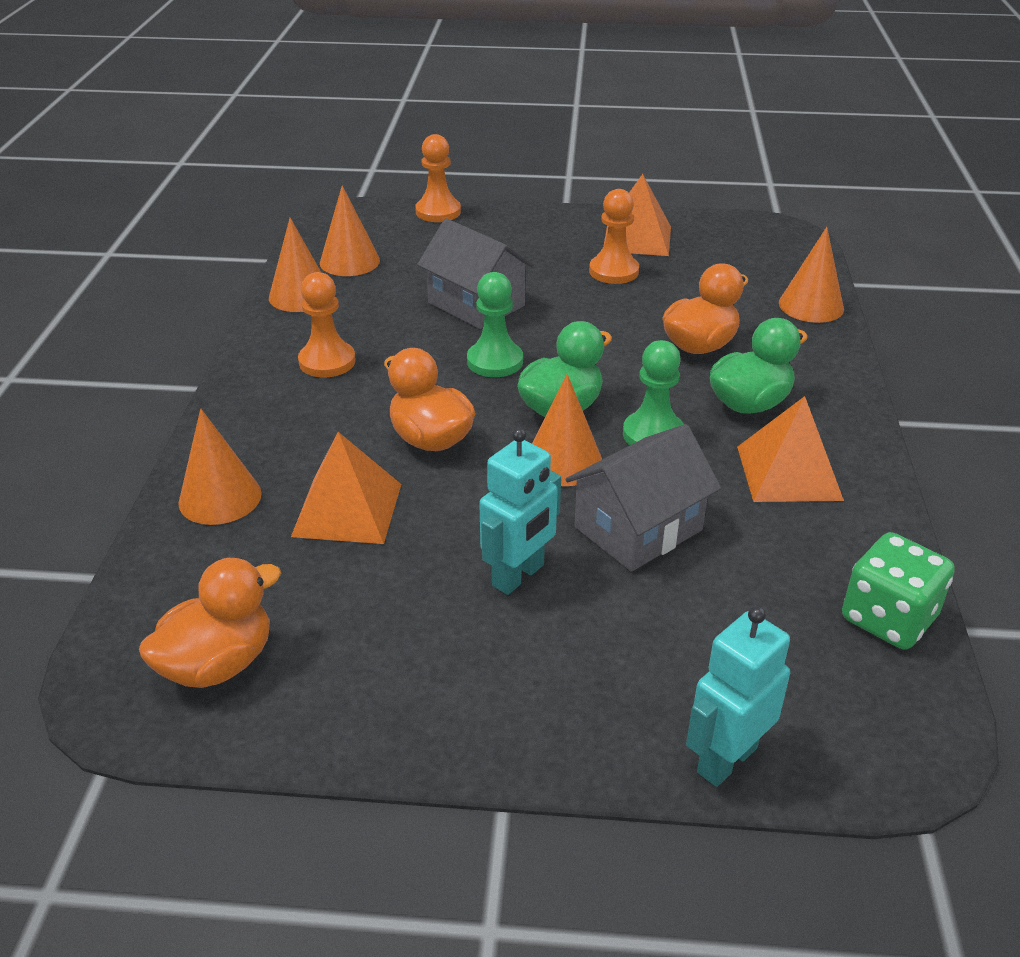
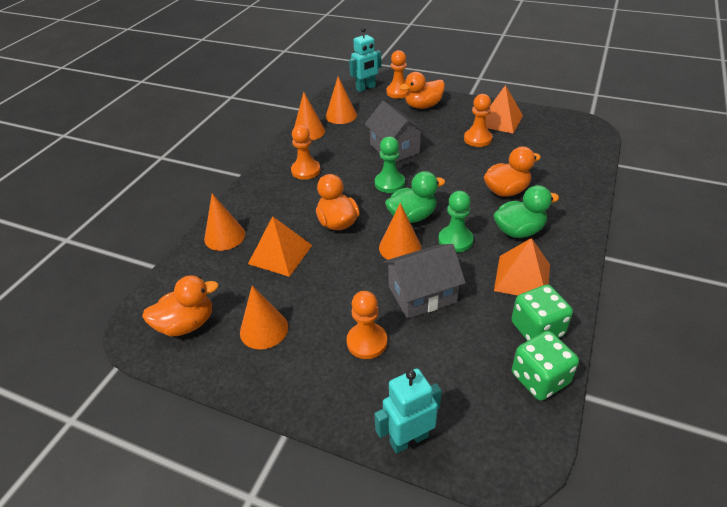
camera: 20 degrees right, 5 degrees up
(493, 229) = (423, 106): none -> orange duck
(519, 576) = (348, 308): turquoise robot -> turquoise robot (366, 88)
(579, 623) = (367, 342): none -> orange pawn
(811, 306) = (584, 175): orange cone -> orange cone (264, 329)
(849, 546) = (537, 329): none -> green dice

